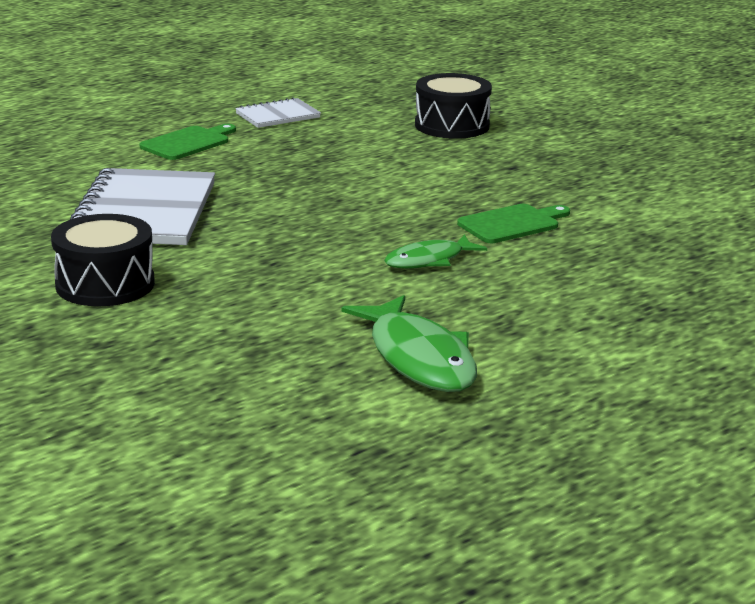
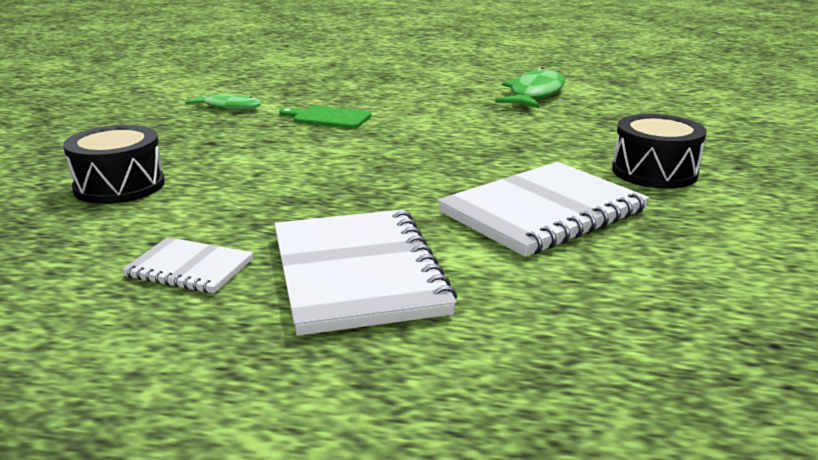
camera: 130 degrees left, 0 degrees up
(188, 143) = (357, 273): green cutting board -> white notebook
(429, 260) = (426, 119): green fish -> green fish (229, 107)

